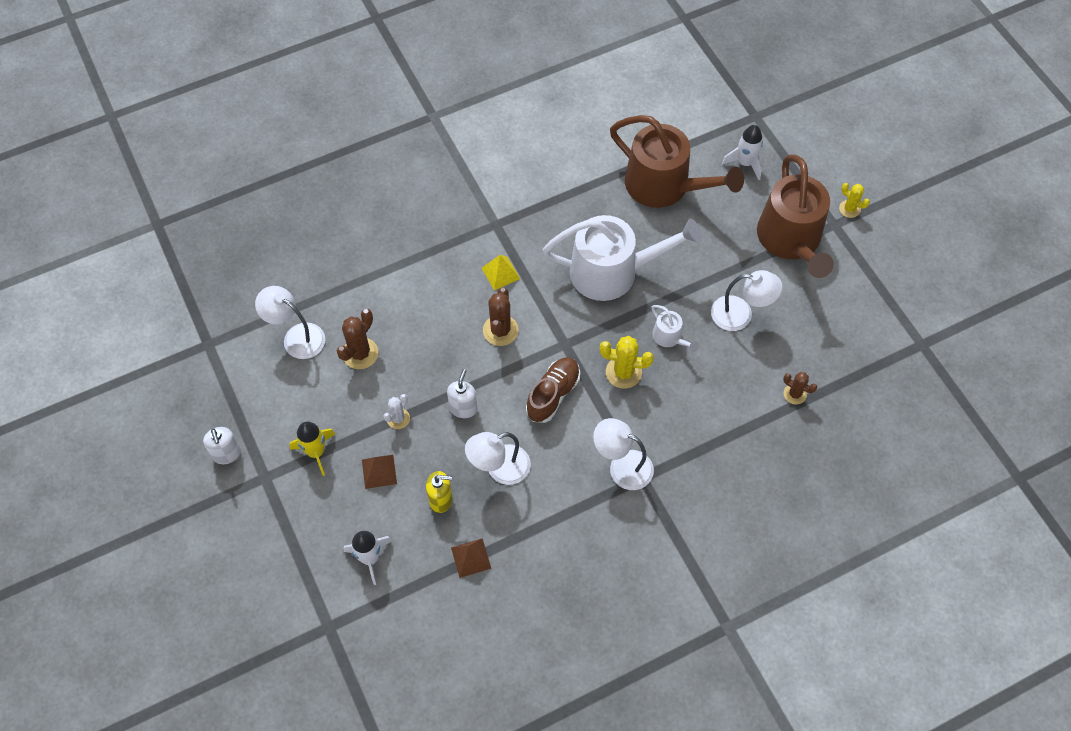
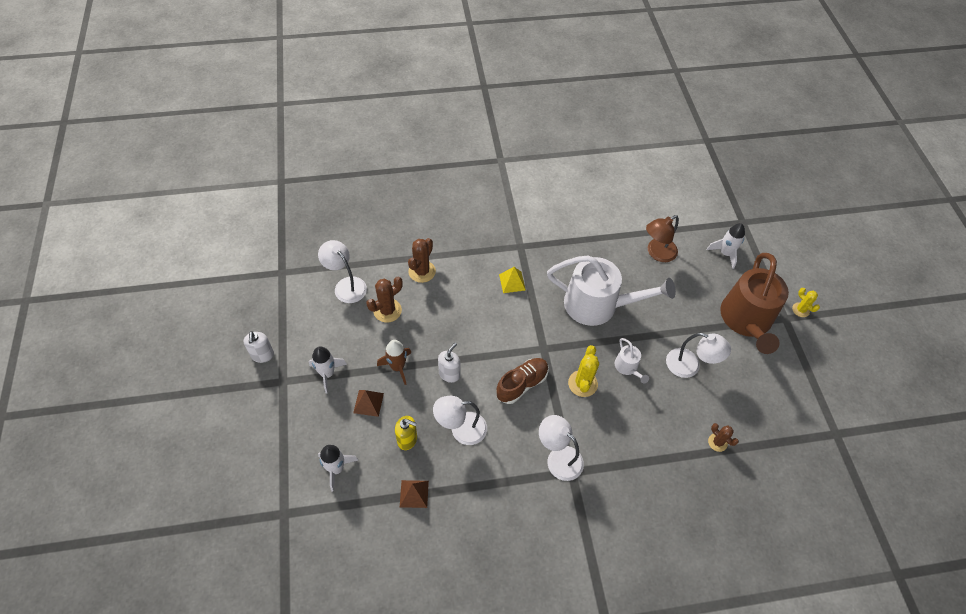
camera: 15 degrees right, 5 degrees down
(316, 452) = (327, 374): yellow rocket -> white rocket
(398, 418) = (397, 367): white cactus -> brown rocket
(500, 330) = (497, 324): brown cactus -> brown cactus (422, 271)
(623, 372) = (582, 383): yellow cactus -> yellow cactus turned 75 degrees clockwise
(664, 186) = (657, 253): brown watering can -> brown lamp

